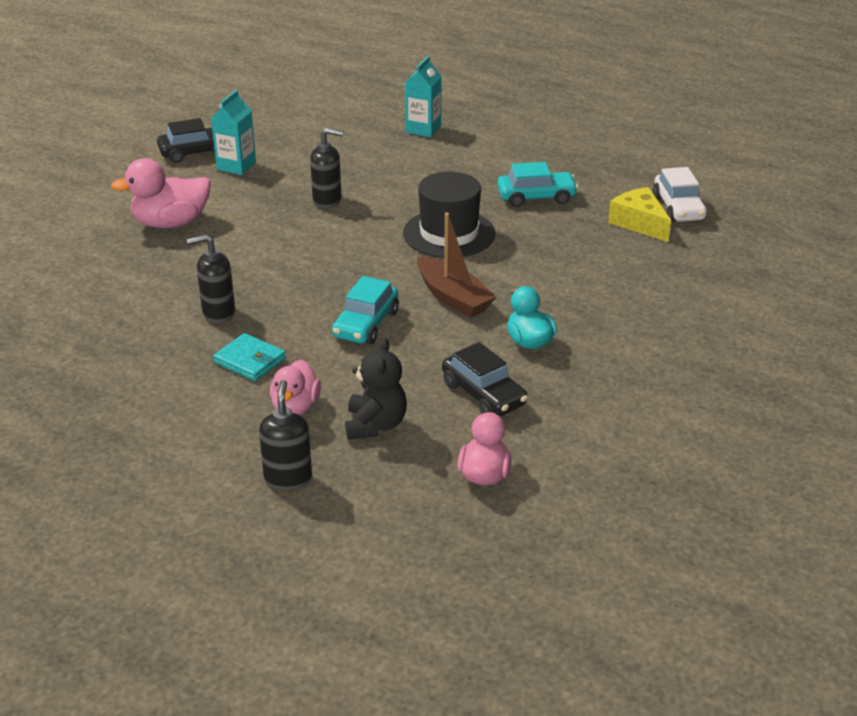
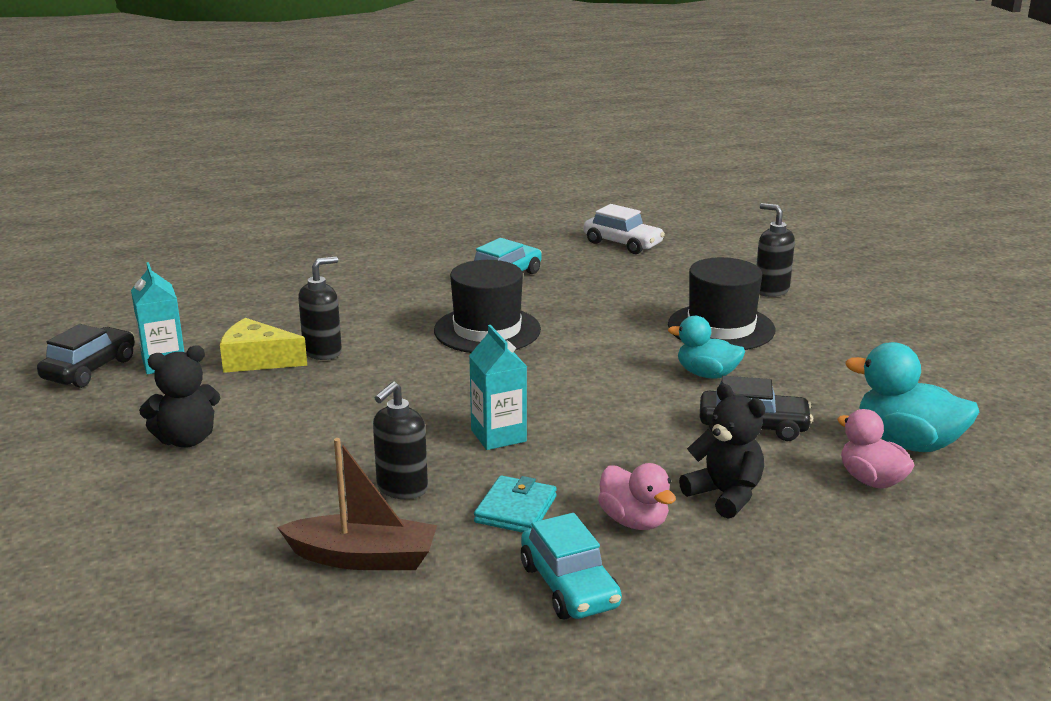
camera: 45 degrees left, 10 degrees down
(171, 223) = (187, 439): pink duck -> black teddy bear
(250, 360) = (515, 509): turquoise wallet -> turquoise wallet turned 60 degrees counterclockwise
(288, 478) = (746, 579): black soap dispenser -> black soap dispenser (771, 290)
(366, 324) = (558, 427): turquoise car -> turquoise car (569, 586)
(423, 129) = (304, 266): turquoise carton -> turquoise carton (498, 436)
(453, 297) = (587, 373): brown boat -> brown boat (363, 558)
(564, 468) = (907, 443): none -> turquoise duck
(612, 313) = (721, 327): none -> black hat
(639, 223) = (616, 263): yellow cheese -> yellow cheese (257, 360)

